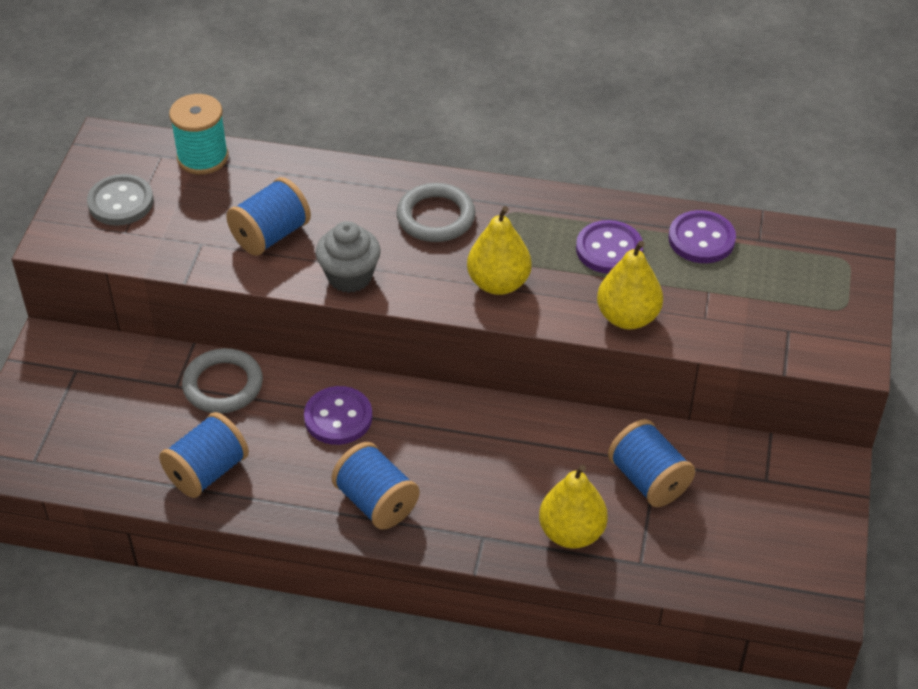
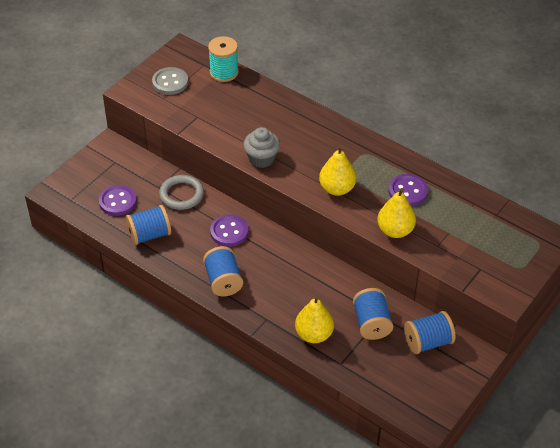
camera: 25 degrees right, 0 degrees up
(271, 235) = (234, 124): blue spool -> blue spool (428, 342)
(436, 217) = (325, 143): grey ring -> none
(701, 239) = (463, 203): purple button -> purple button (118, 201)

